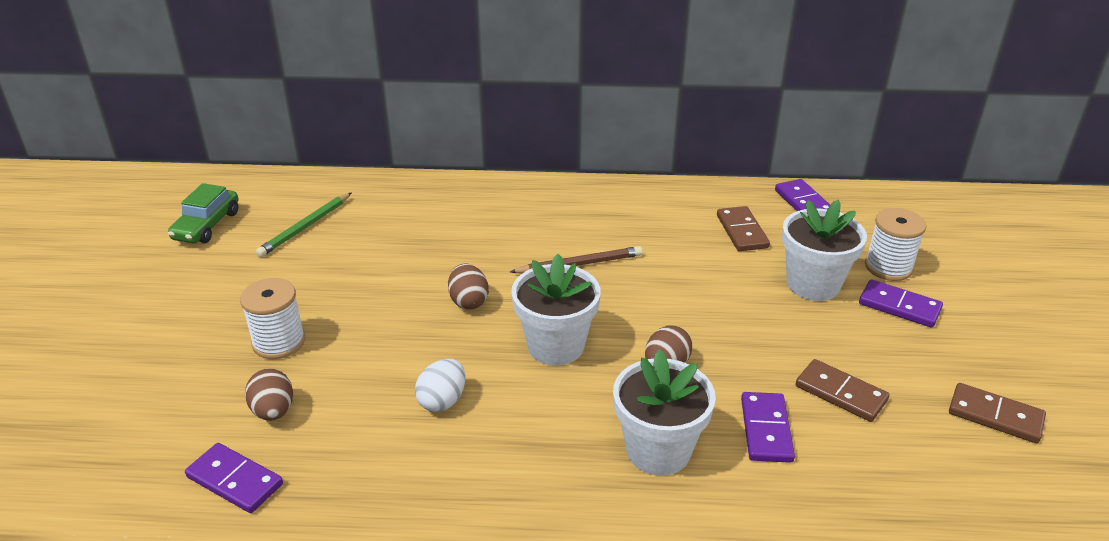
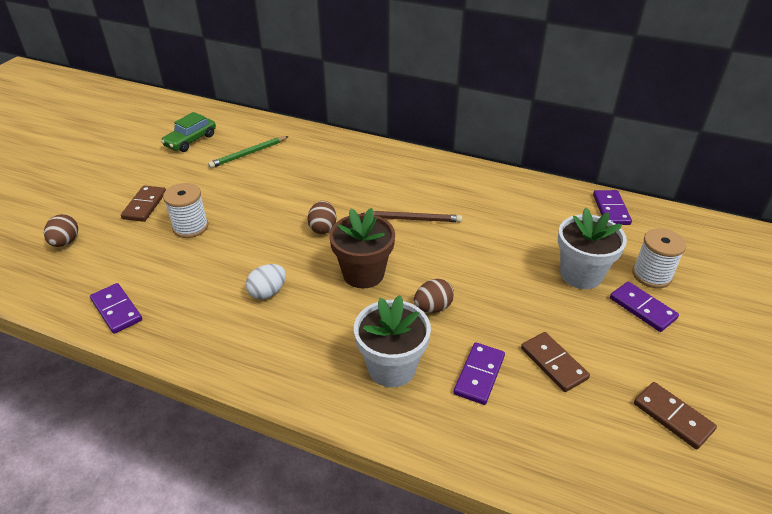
camera: 20 degrees right, 5 degrees up
(273, 411) = (163, 271): brown egg -> brown egg (65, 242)
(555, 346) = (363, 273): white flower pot -> brown flower pot
(742, 231) = (548, 221): brown domino -> brown domino (145, 205)

